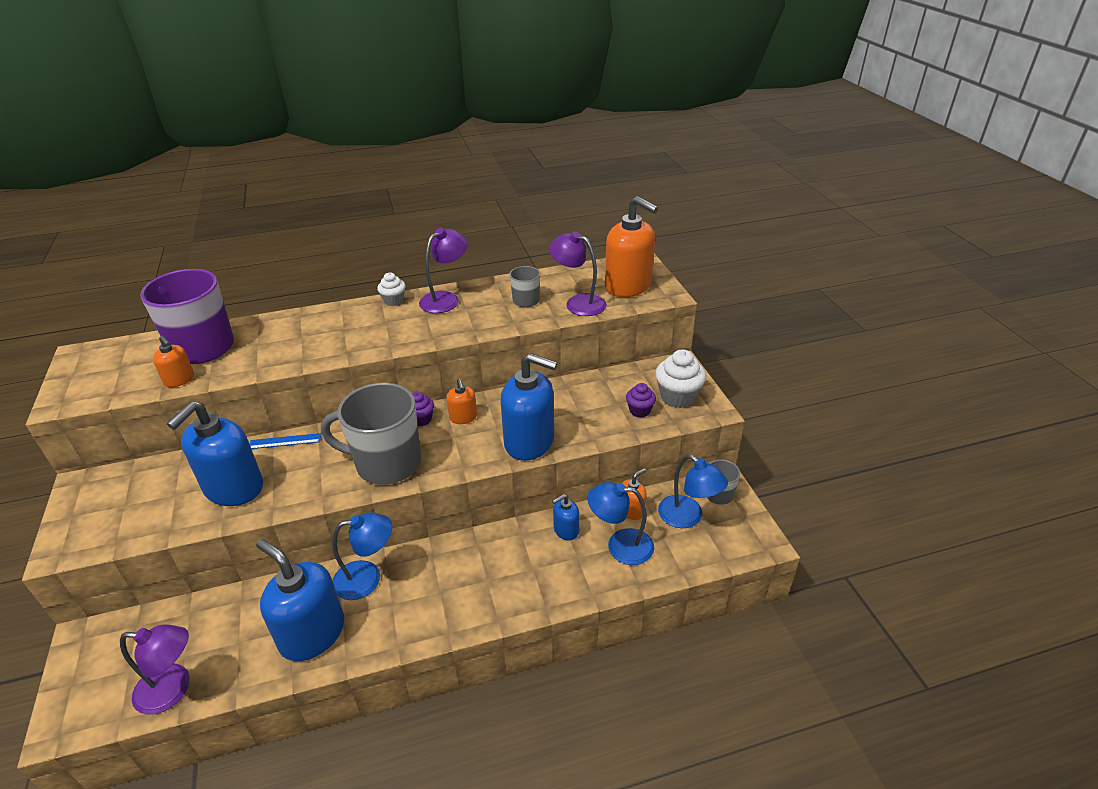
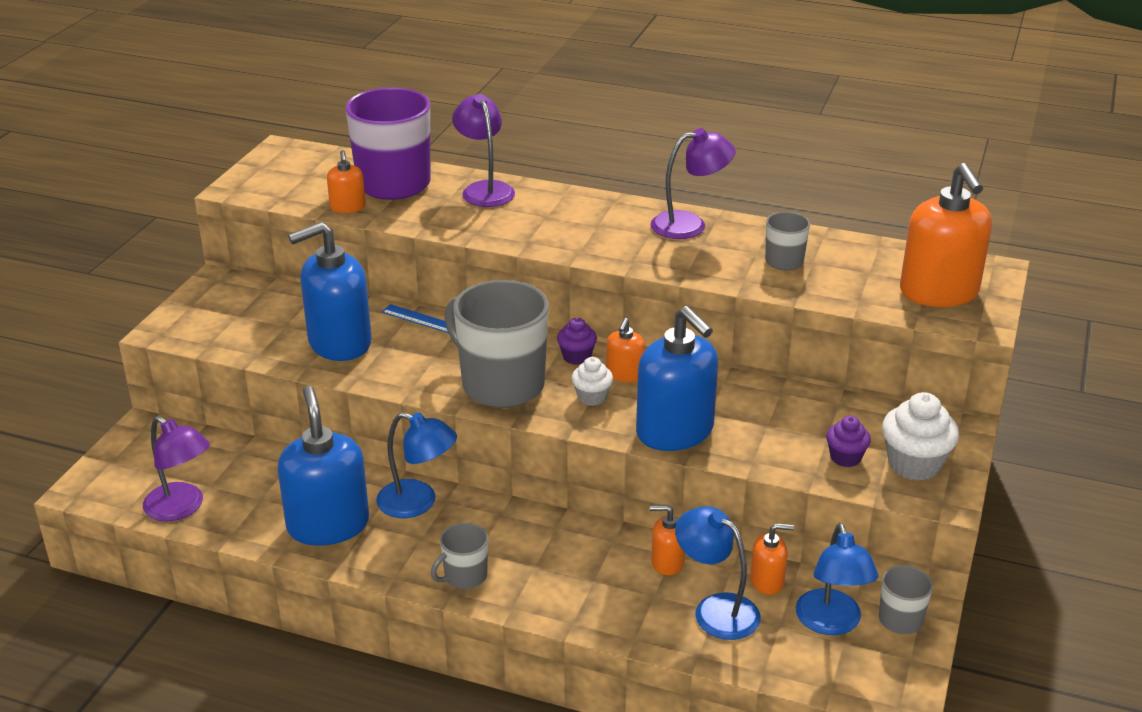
camera: 35 degrees right, 5 degrees down
(394, 301) = (628, 205): white cupcake -> white cupcake (592, 397)
(446, 616) = (464, 576): none -> grey mug
(566, 530) = (667, 562): blue soap dispenser -> orange soap dispenser
(578, 303) = (848, 288): purple lamp -> purple lamp (484, 189)

